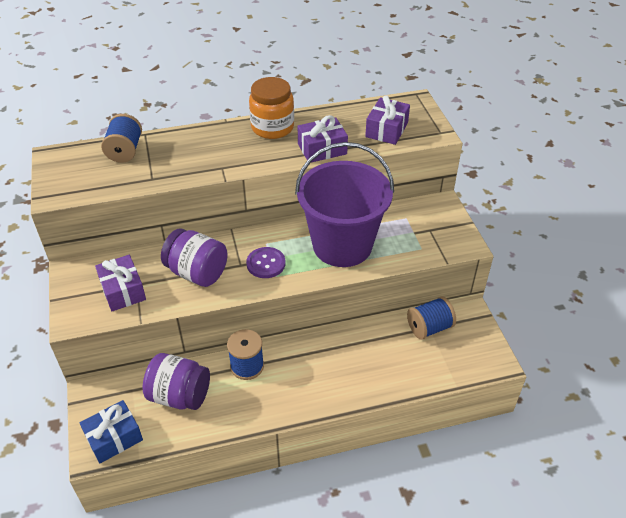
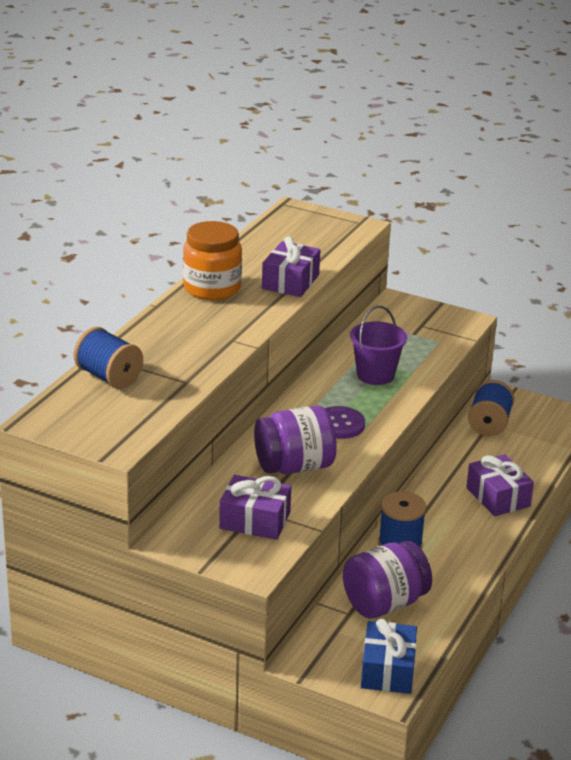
camera: 50 degrees left, 15 degrees down
(342, 245) = (375, 375): purple bucket -> purple bucket, size x0.50
(386, 130) = (314, 241): purple gift -> purple gift (498, 497)

